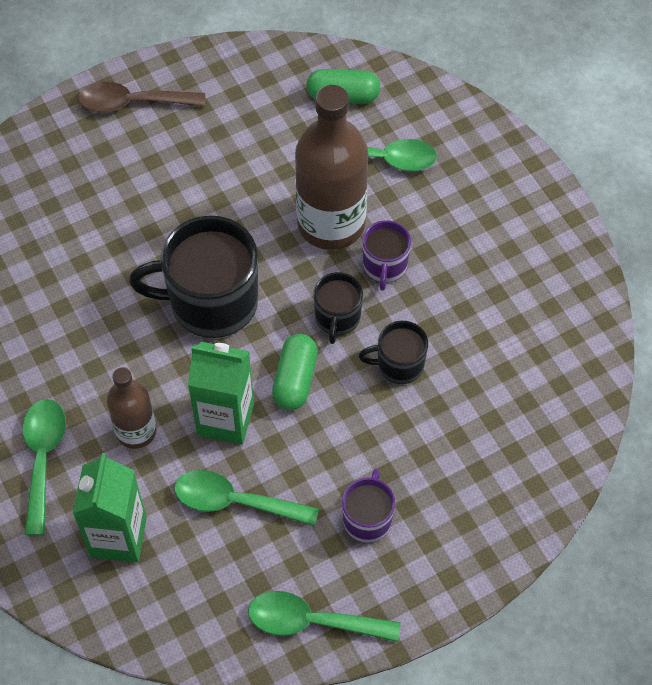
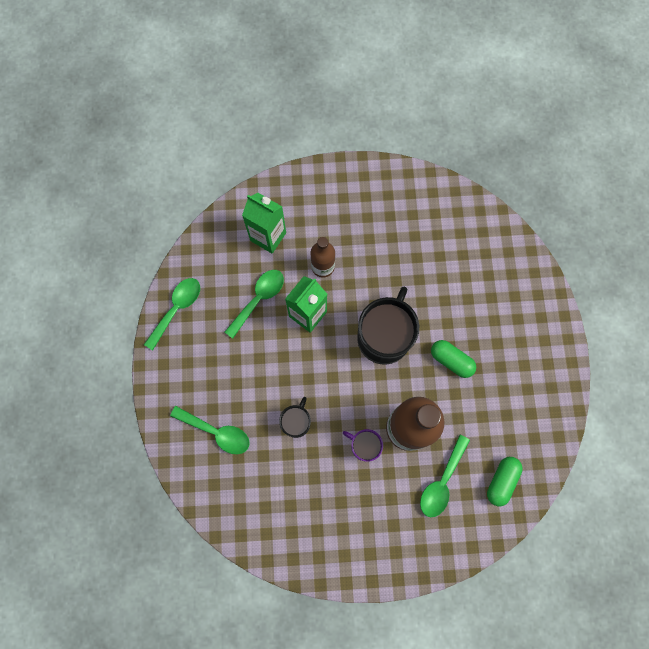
camera: 115 degrees right, 15 degrees up
(43, 458) = (329, 217): green spoon -> green spoon (217, 432)
(132, 103) = (546, 348): brown spoon -> none
(295, 380) = (314, 361): green capsule -> green capsule (451, 360)
(337, 318) = (342, 402): black mug -> none
(367, 519) = (215, 361): purple mug -> none

